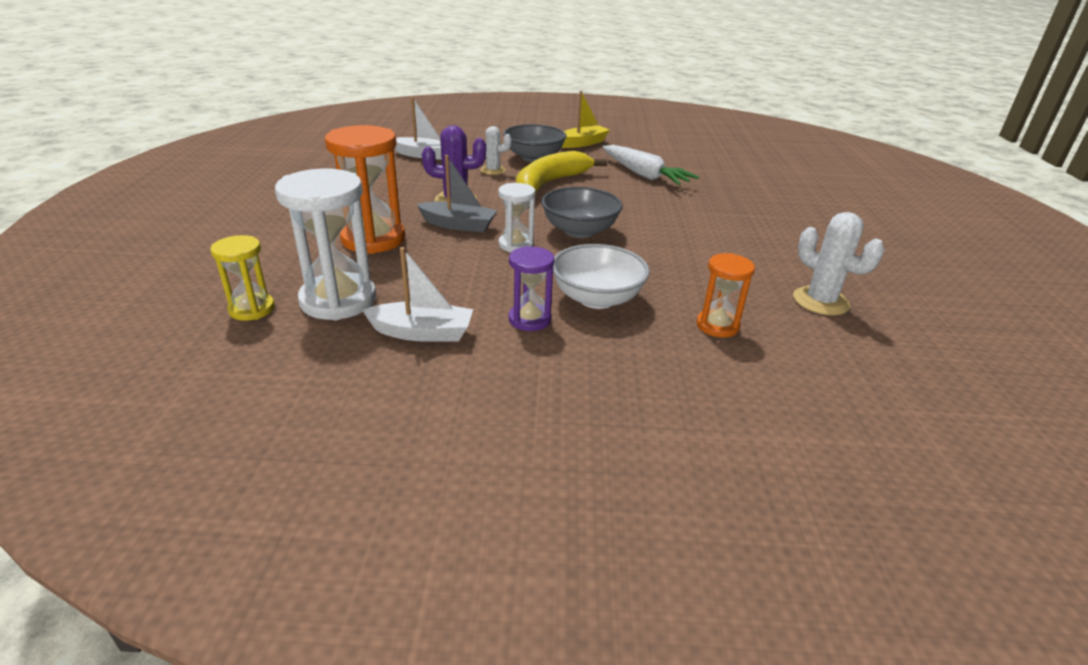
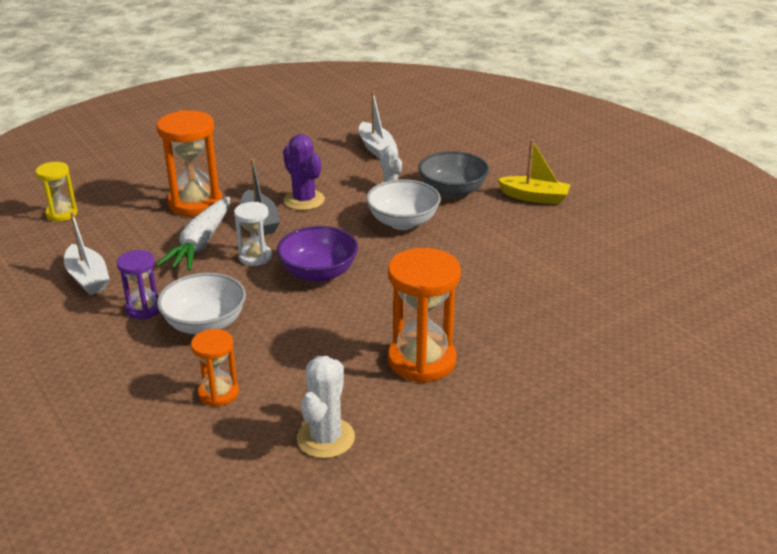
camera: 55 degrees right, 0 degrees up
(338, 300) = (99, 233): white hourglass -> none
(550, 183) = (403, 222): yellow banana -> white bowl
(579, 231) = (318, 273): grey bowl -> purple bowl
(644, 175) = (501, 257): white carrot -> white carrot (201, 243)
(747, 237) = (421, 360): none -> orange hourglass

